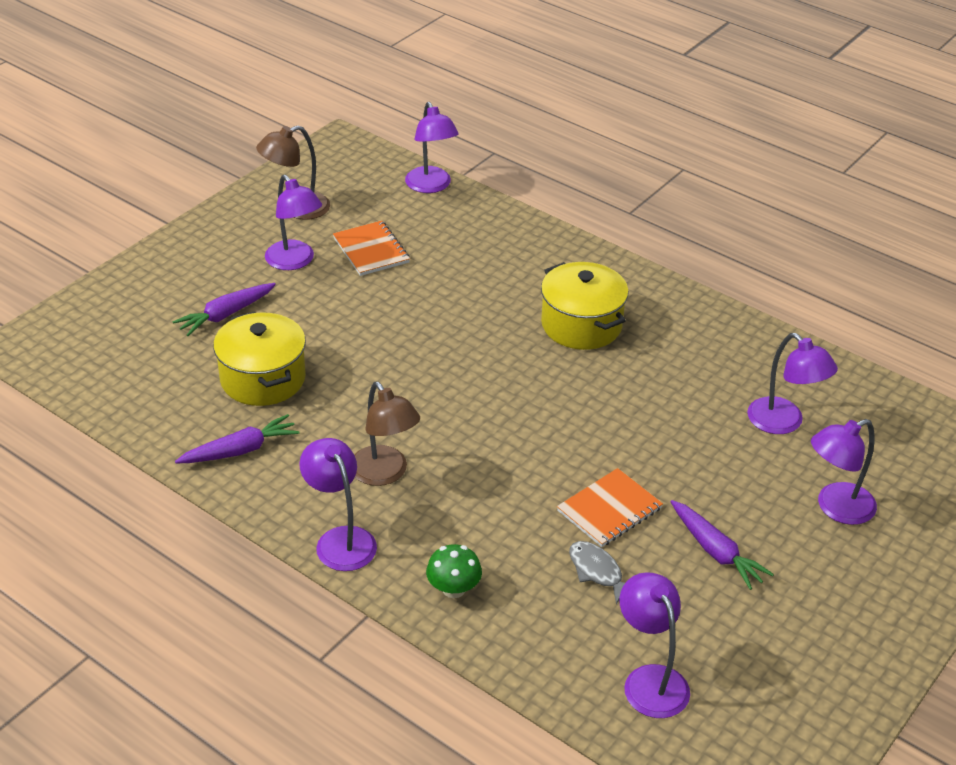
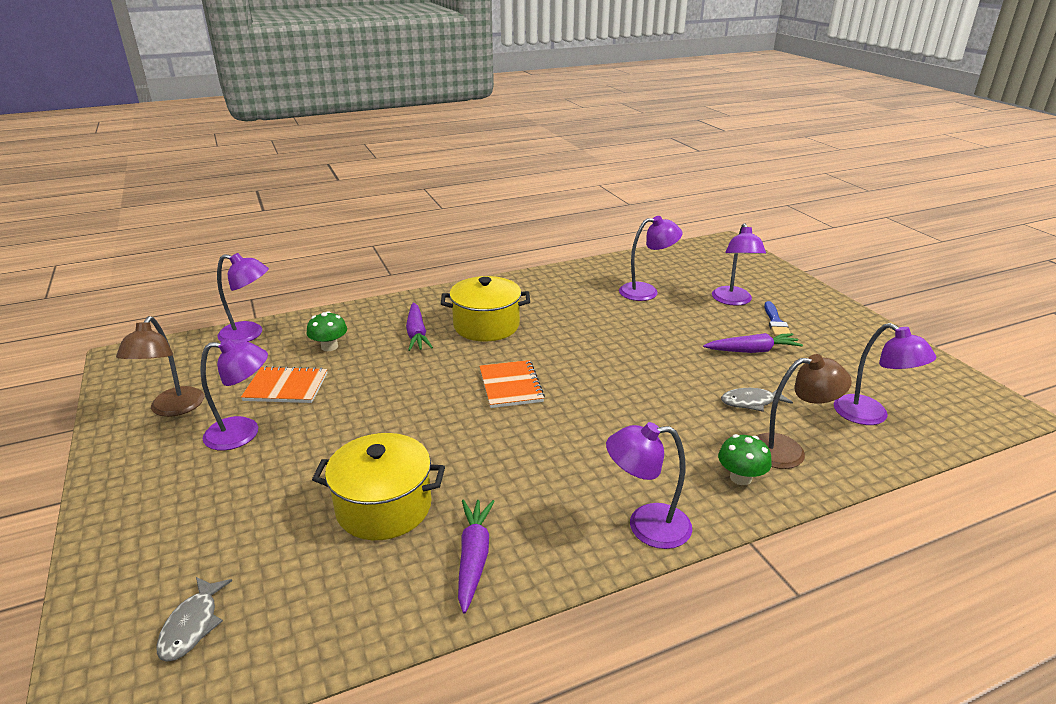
camera: 60 degrees left, 10 degrees down
(102, 346) = (192, 625): none -> grey fish
(226, 315) = (262, 503): purple carrot -> purple carrot (417, 333)
(384, 474) = (577, 471): brown lamp -> brown lamp (788, 451)
(452, 242) = (329, 347): none -> green mushroom
(609, 509) = (688, 377): orange notebook -> orange notebook (510, 386)
(650, 680) = (870, 416): purple lamp -> purple lamp turned 135 degrees counterclockwise
(812, 560) = (775, 322): none -> blue brush

